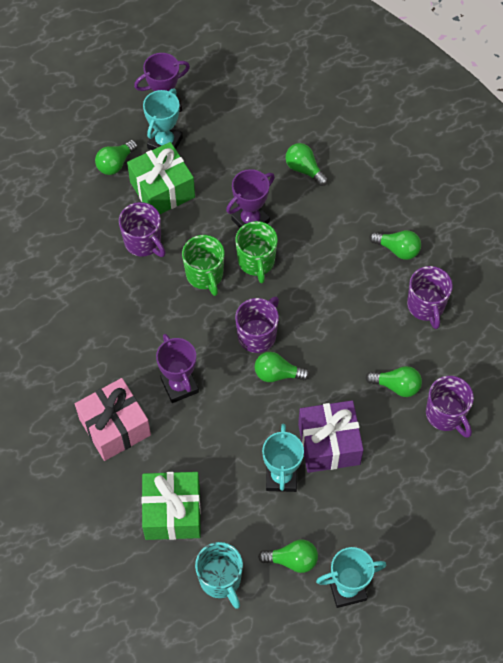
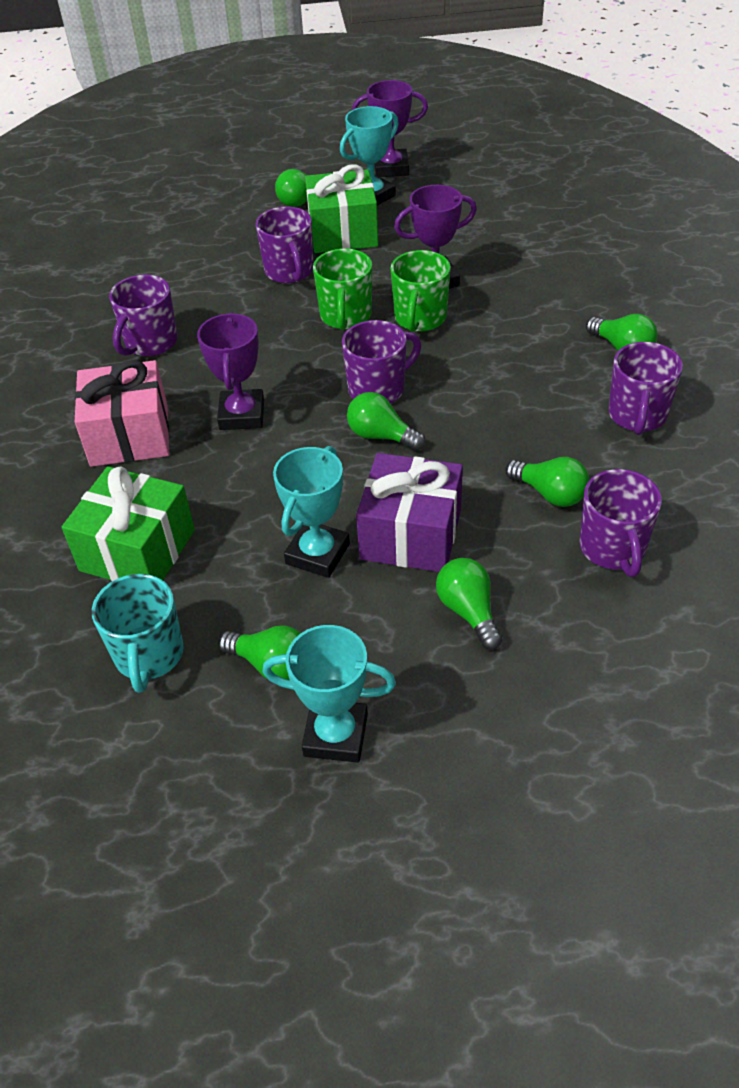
camera: 25 degrees right, 15 degrees down
(81, 342) = (150, 343): none -> purple mug
(304, 169) = (531, 249): green light bulb -> green light bulb (468, 611)

